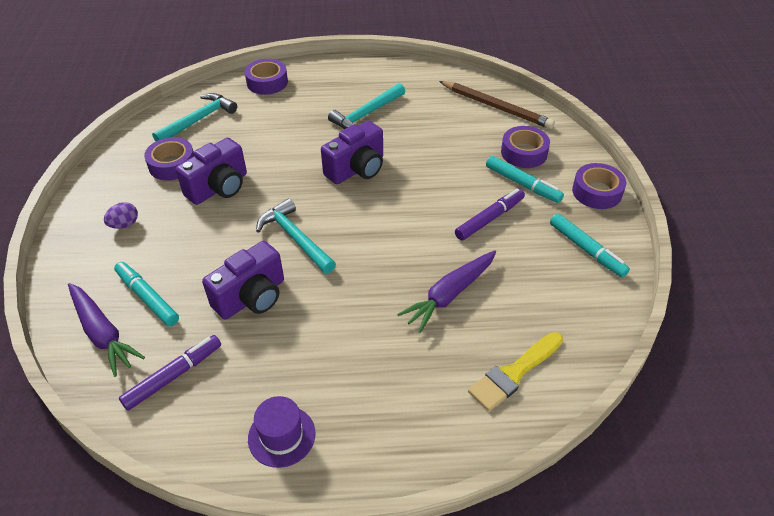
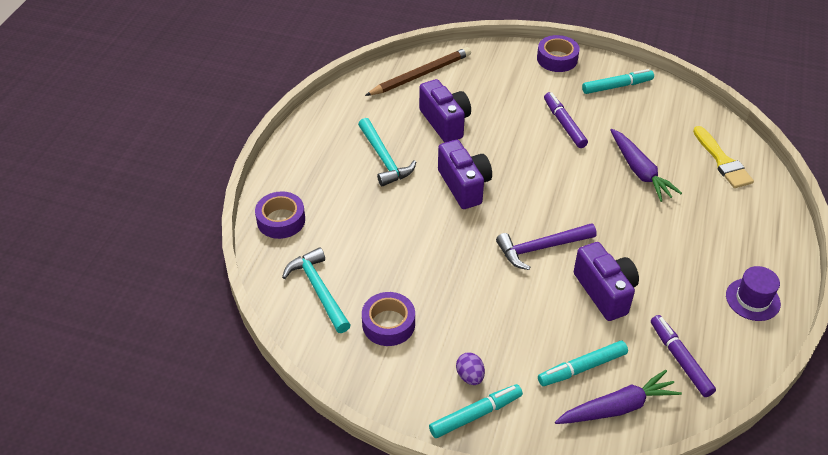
camera: 70 degrees left, 0 degrees up
(219, 187) = (445, 290): purple camera -> purple camera (445, 122)
(295, 238) = (541, 248): turquoise hammer -> purple hammer
(522, 184) = (531, 93): turquoise marker -> turquoise marker (475, 415)
(524, 153) = (492, 80): purple tape -> none

